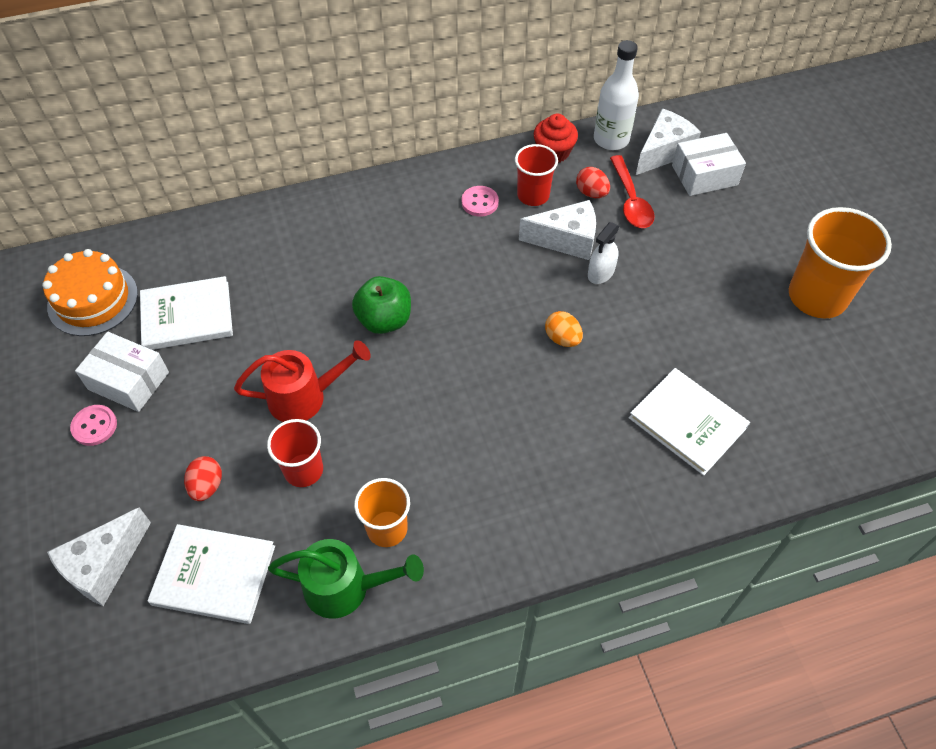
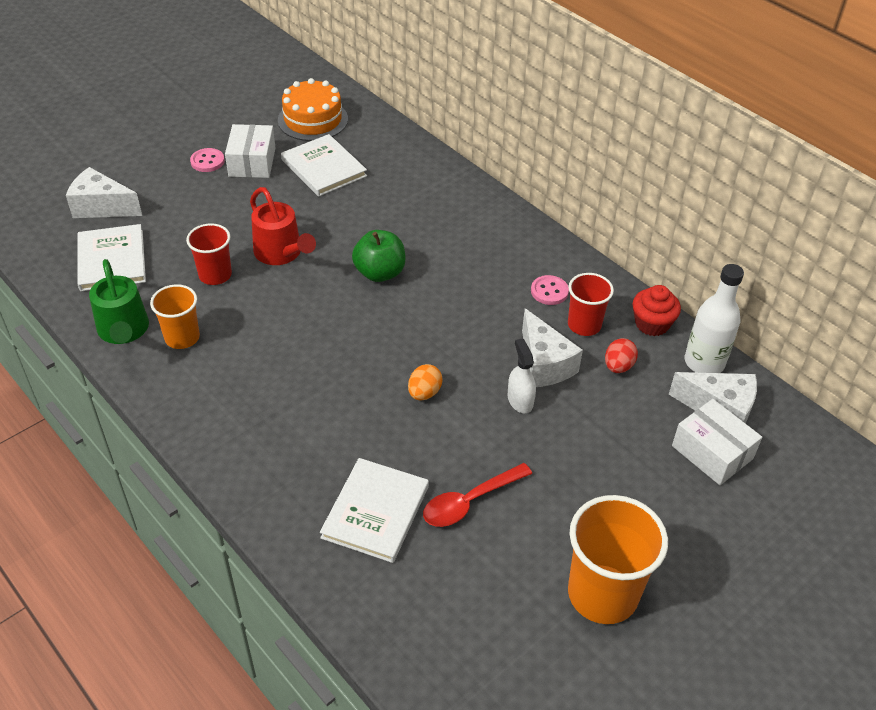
camera: 65 degrees right, 10 degrees down
(207, 486) = (181, 231): red egg -> none
(601, 272) = (520, 400): white spray bottle -> white spray bottle turned 60 degrees clockwise
(631, 201) = (630, 399): red spoon -> red spoon (469, 502)

